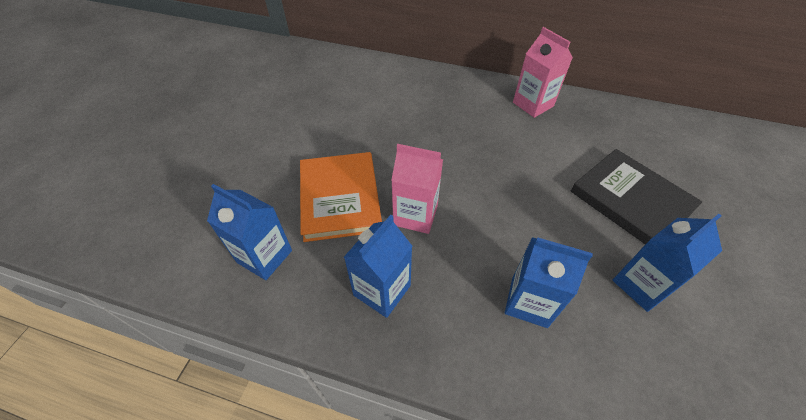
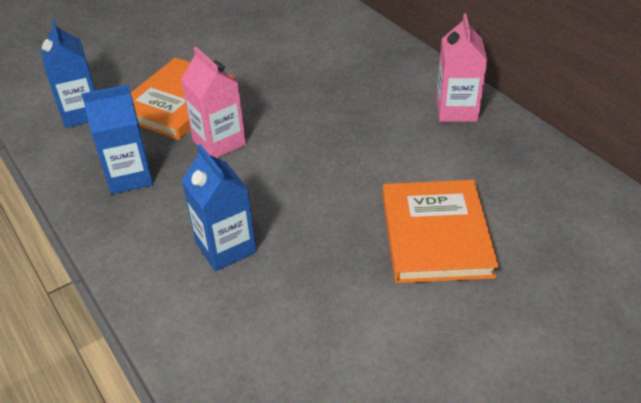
camera: 40 degrees right, 10 degrees down
(631, 200) = (436, 235): black book -> orange book
(641, 285) = (341, 296): blue carton -> none

